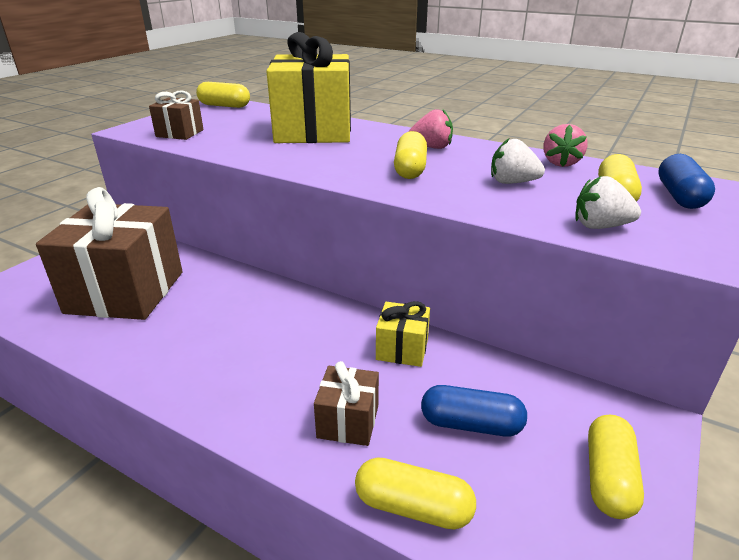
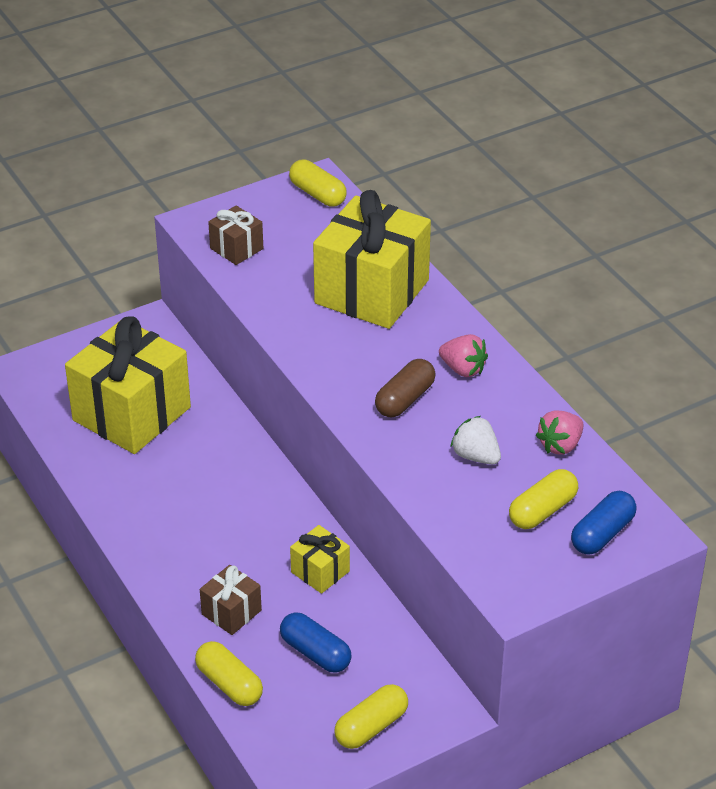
camera: 30 degrees right, 10 degrees up
(126, 292) = (132, 414): brown gift -> yellow gift
(410, 169) = (405, 399): yellow capsule -> brown capsule
(600, 226) = (478, 538): white strawberry -> none

